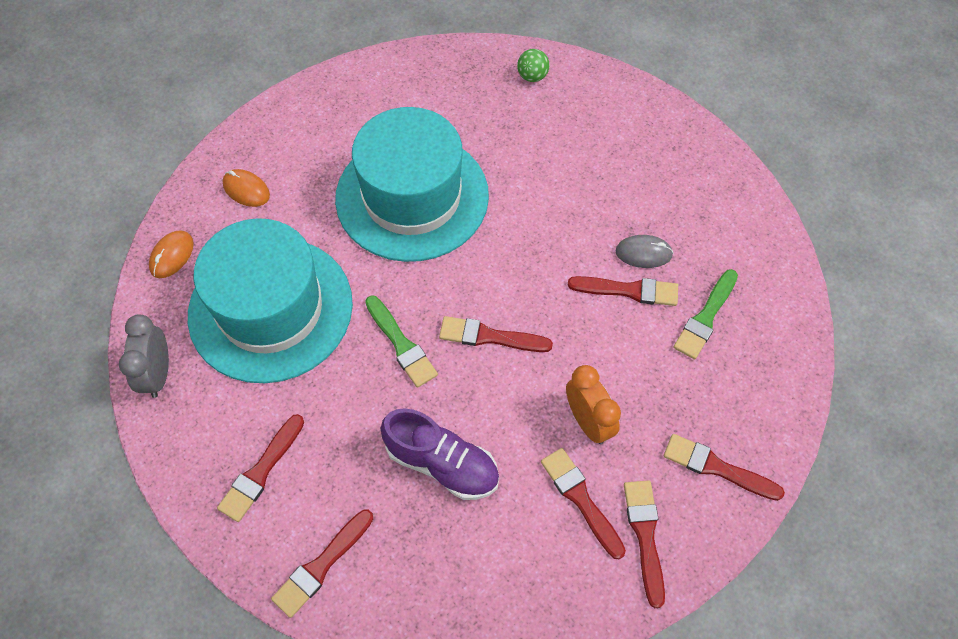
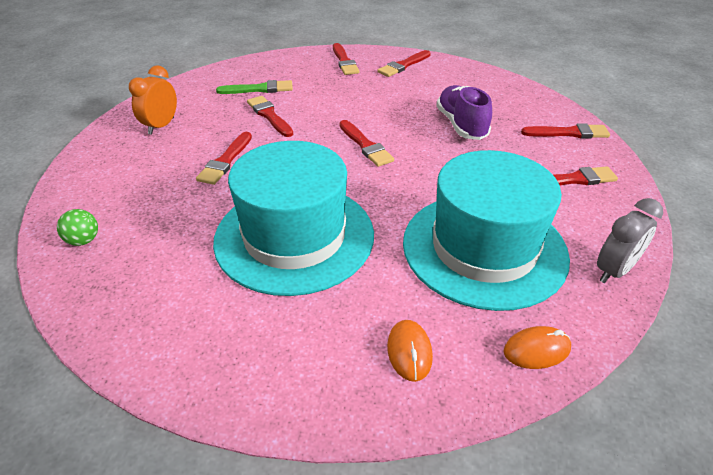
camera: 130 degrees left, 20 degrees down
(401, 344) = (419, 174): green brush -> none
(580, 499) = (413, 84): red brush -> red brush (225, 161)
(588, 421) = (370, 97): orange clock -> orange clock (161, 126)
(643, 253) = (234, 121): grey mouse -> none

